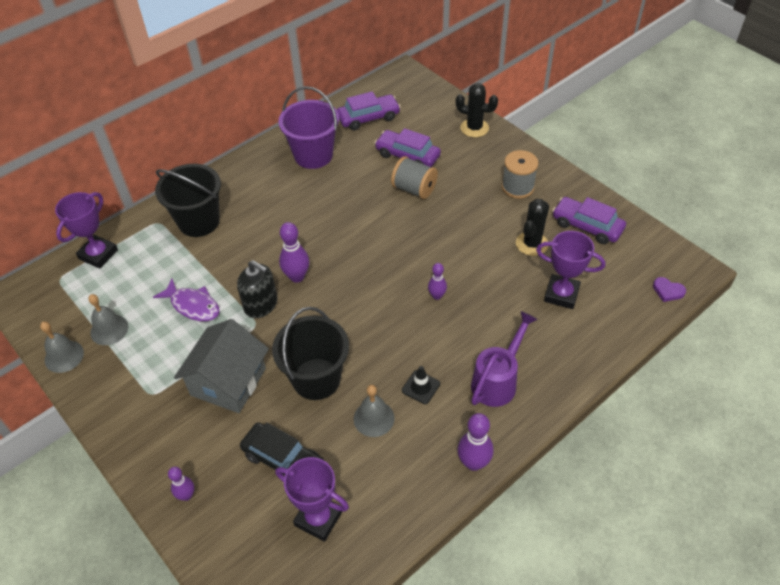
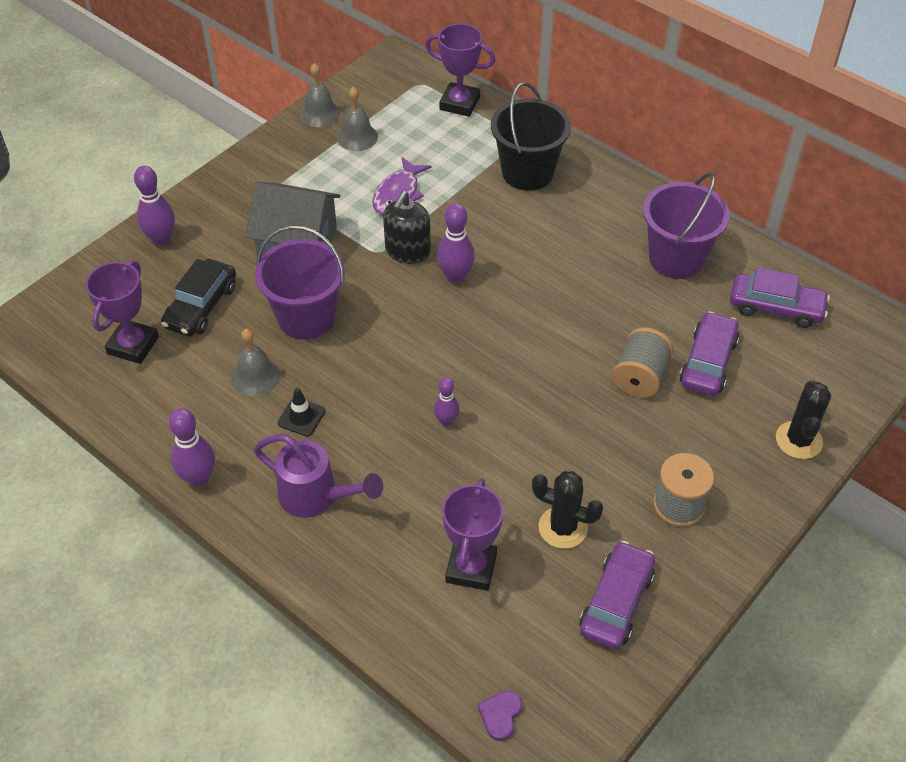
camera: 80 degrees right, 0 degrees up
(186, 495) = (161, 239): purple bowling pin -> purple bowling pin, size x1.60
(316, 379) = (306, 317): black bucket -> purple bucket
(368, 118) = (776, 307): purple car -> purple car turned 45 degrees counterclockwise

